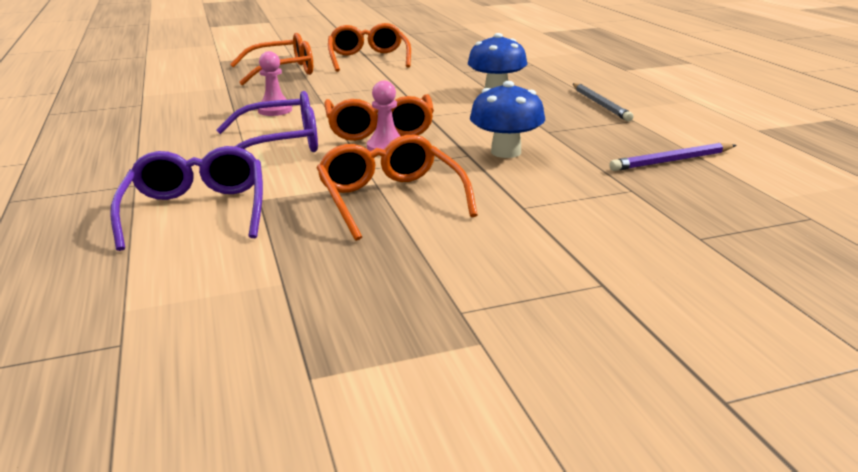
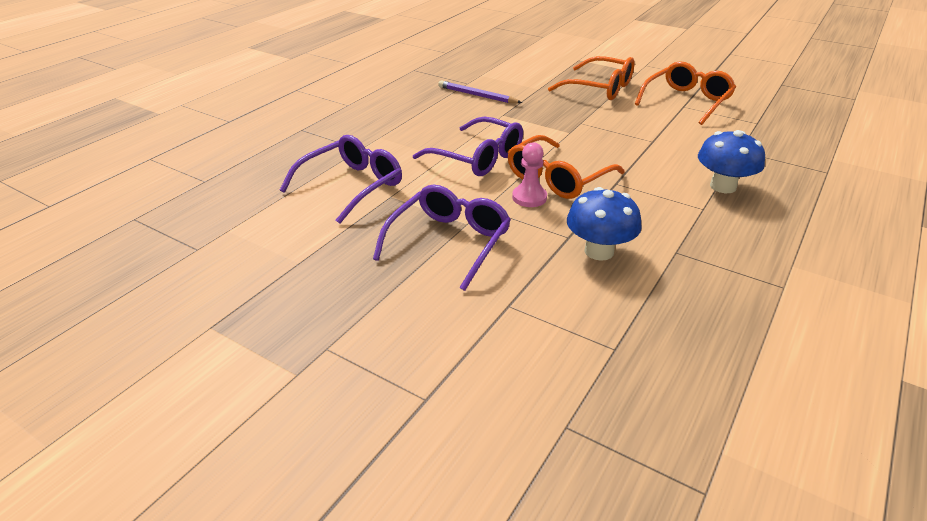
camera: 50 degrees right, 10 degrees up
(275, 110) = (527, 125): pink pawn -> none
(390, 199) = (449, 242): orange glasses -> purple glasses
(600, 104) = (790, 252): grey pencil -> none
(671, 161) = (715, 348): purple pencil -> purple pencil (477, 95)

